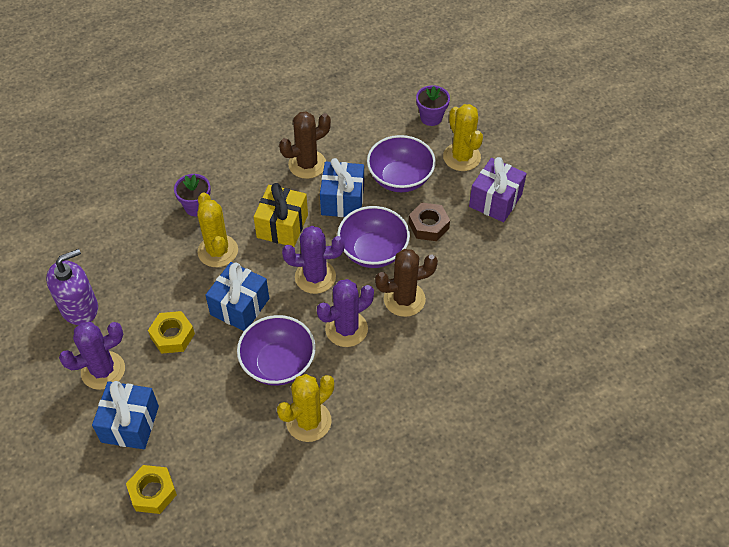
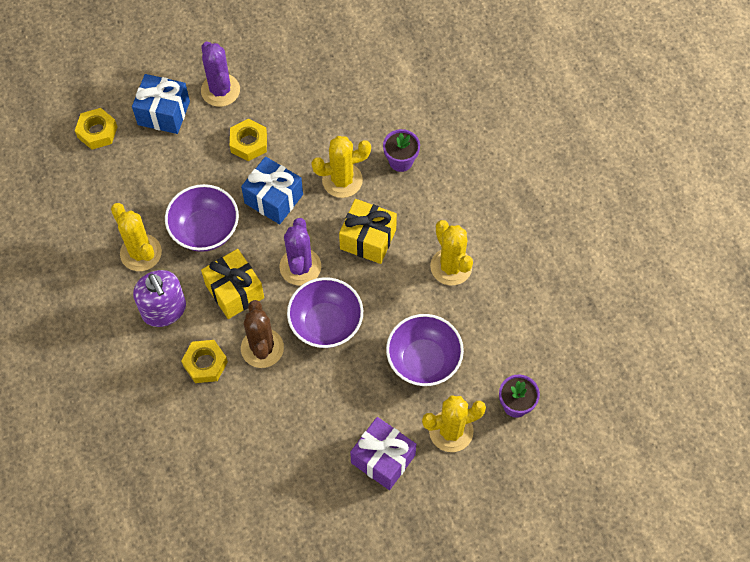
camera: 95 degrees right, 10 degrees up
(79, 308) = (290, 68): purple soap dispenser -> purple soap dispenser (164, 310)
(307, 164) = (451, 267): brown cactus -> yellow cactus
(342, 200) = (397, 299): blue gift -> none
(346, 329) = (234, 291): purple cactus -> yellow gift
(427, 345) = (205, 364): none -> yellow nut
(428, 226) = (354, 383): brown nut -> none

